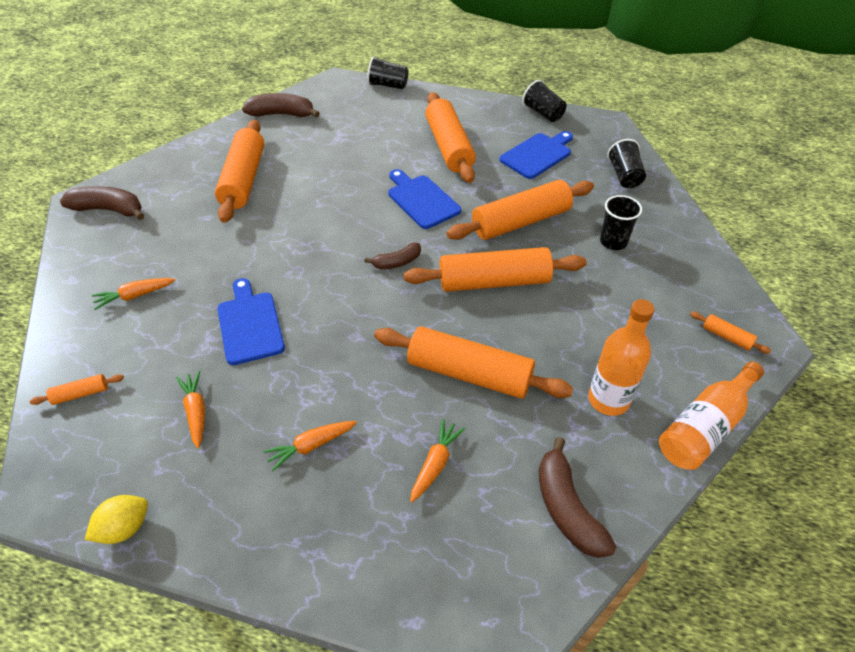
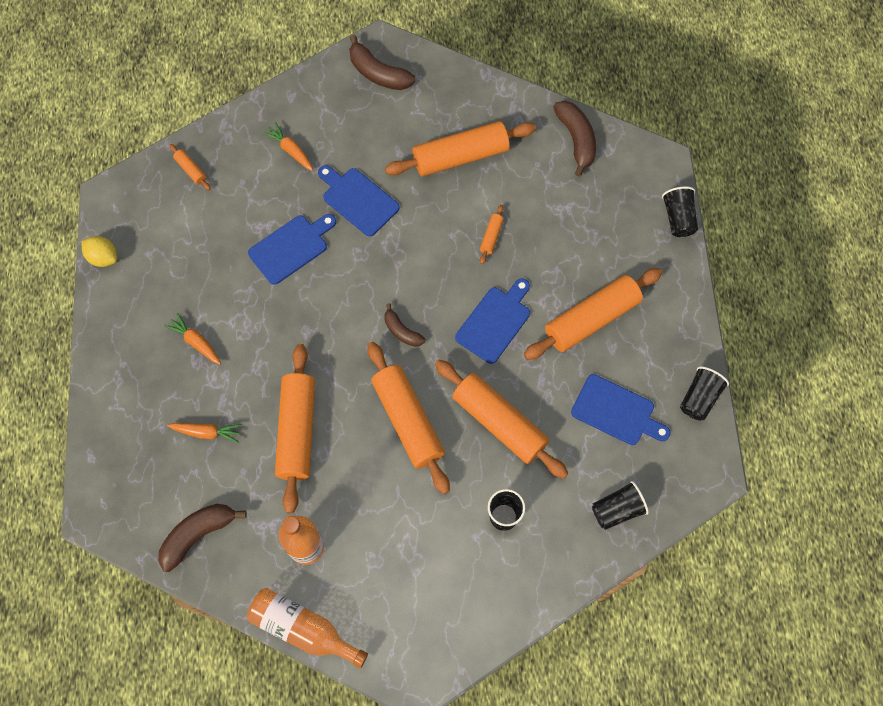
camera: 70 degrees right, 20 degrees up
(109, 210) = (378, 73): brown banana -> brown banana turned 135 degrees clockwise
(196, 412) = (200, 252): orange carrot -> none
(234, 258) = (358, 200): none -> blue cutting board
(726, 337) = (411, 639): orange rolling pin -> orange rolling pin (491, 237)

